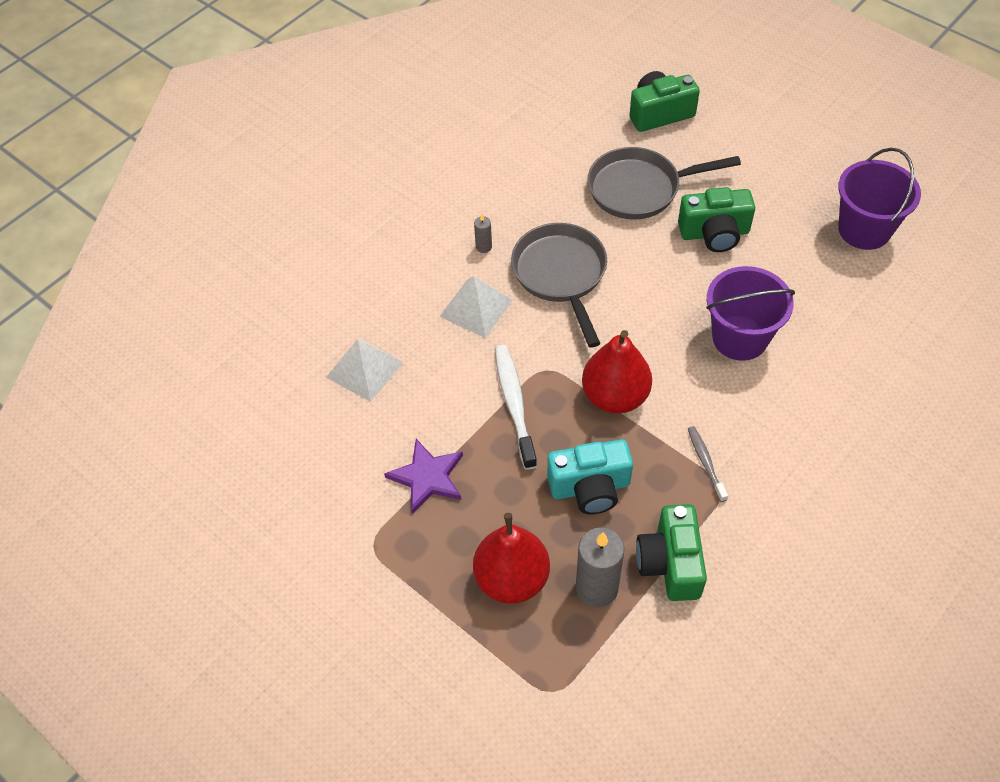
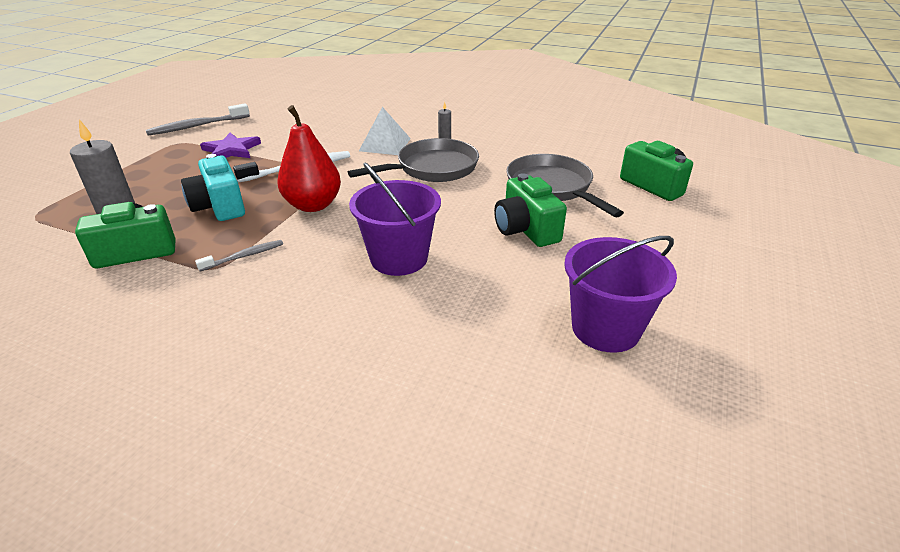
camera: 70 degrees right, 20 degrees down
(316, 523) = (198, 126): none -> grey toothbrush
(364, 369) = (319, 121): white pyramid -> none
(512, 578) = (139, 188): red pear -> none

